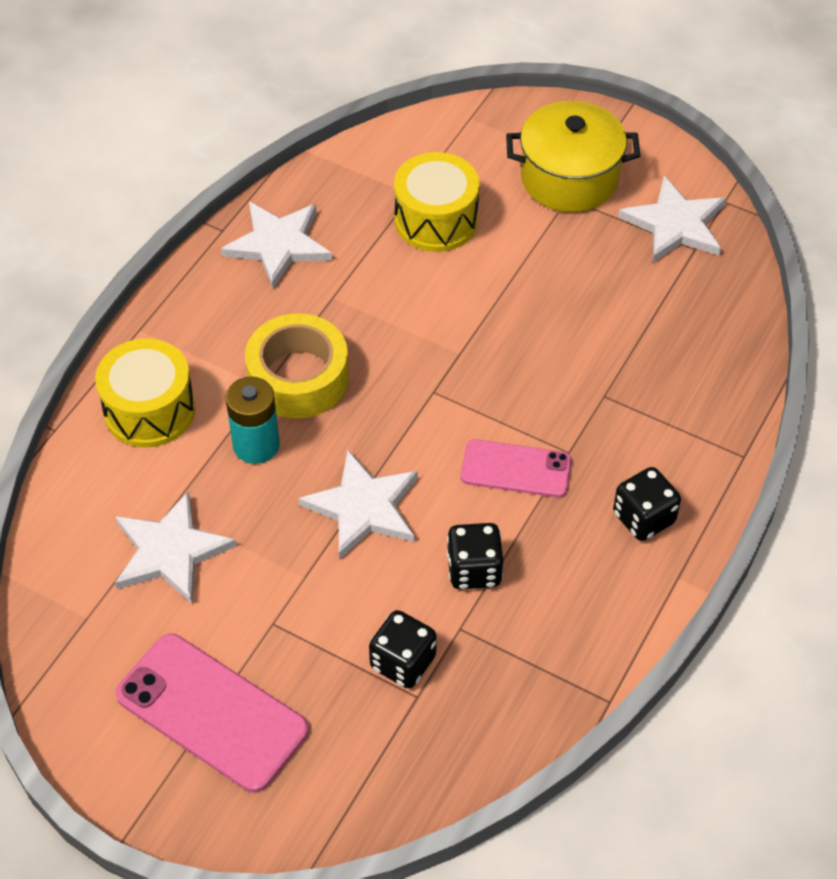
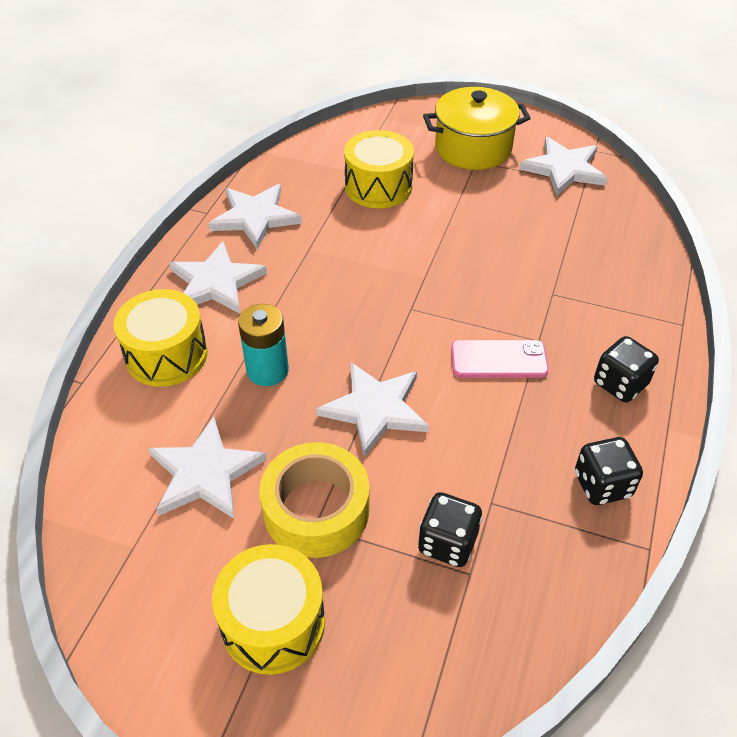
camera: 10 degrees left, 5 degrees down
(212, 712) = (273, 623): pink phone -> yellow drum
(218, 327) = (216, 282): none -> white star
(298, 377) = (293, 312): yellow tape -> yellow tape (316, 509)
(474, 570) = (488, 448): black dice -> black dice (602, 485)

